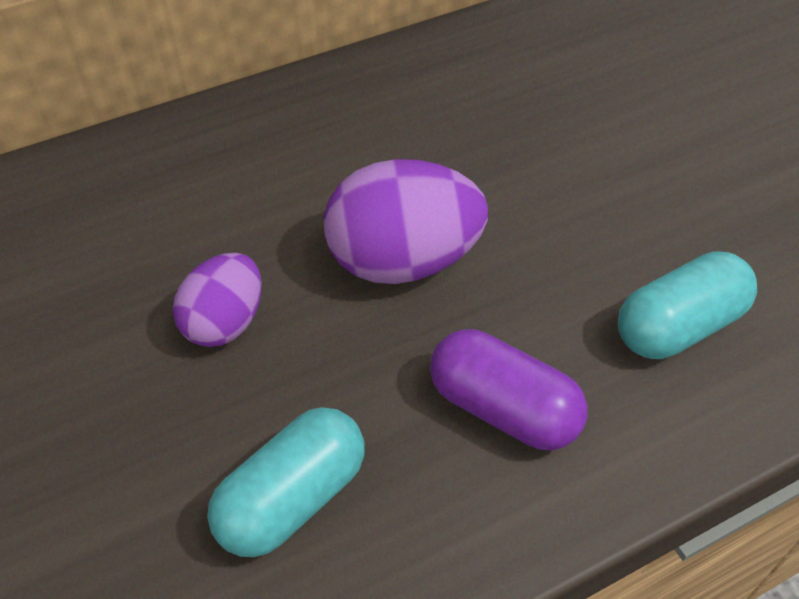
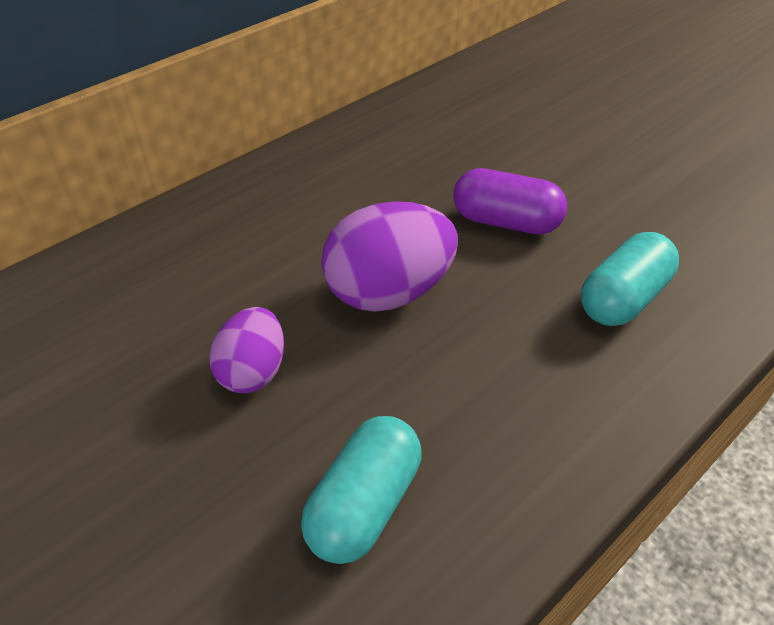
camera: 15 degrees left, 5 degrees down
(503, 409) = (513, 390): purple capsule -> purple capsule (505, 222)

